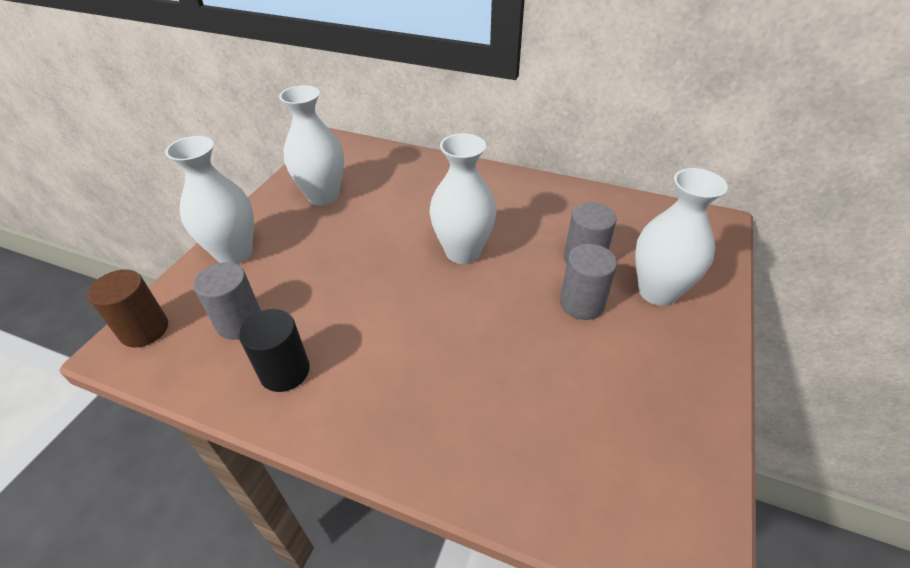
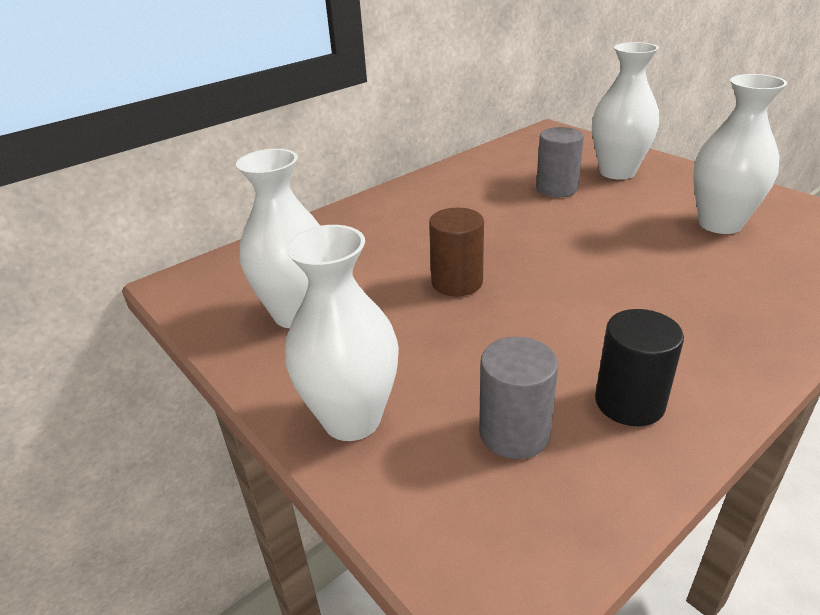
camera: 60 degrees left, 10 degrees down
(144, 330) = (468, 553): brown cylinder -> brown cylinder (457, 282)
(463, 252) = (498, 242): white vase -> white vase (720, 224)
(582, 303) = (613, 204): grey cylinder -> none

